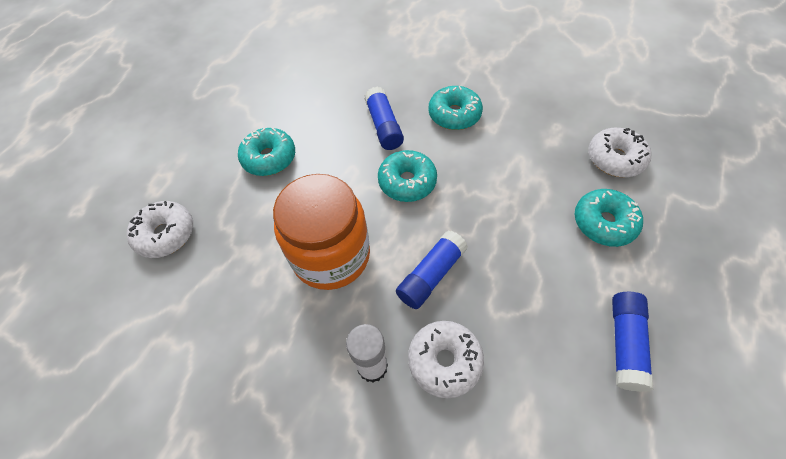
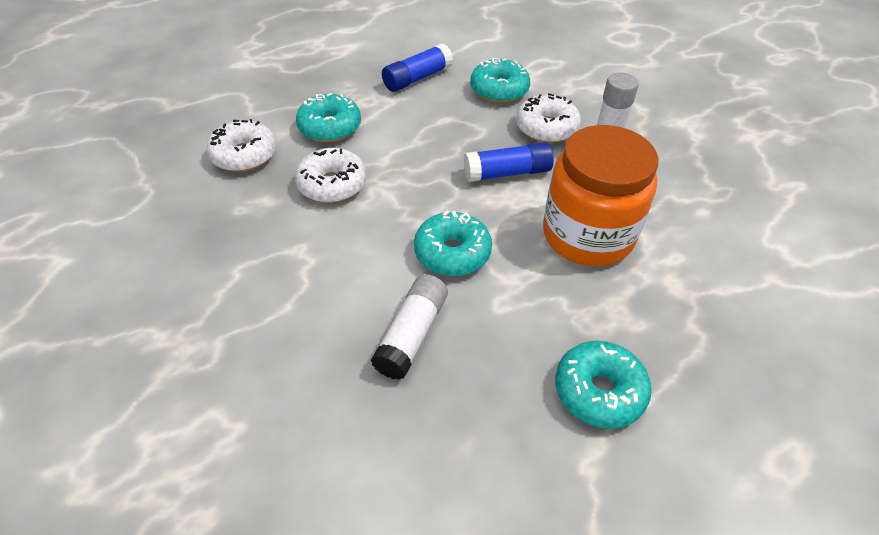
camera: 145 degrees left, 10 degrees down
(166, 234) = (783, 368): white donut -> white donut (332, 184)
(384, 126) = (412, 334): blue glue stick -> white glue stick
(454, 115) = (316, 291): turquoise donut -> turquoise donut (499, 90)

